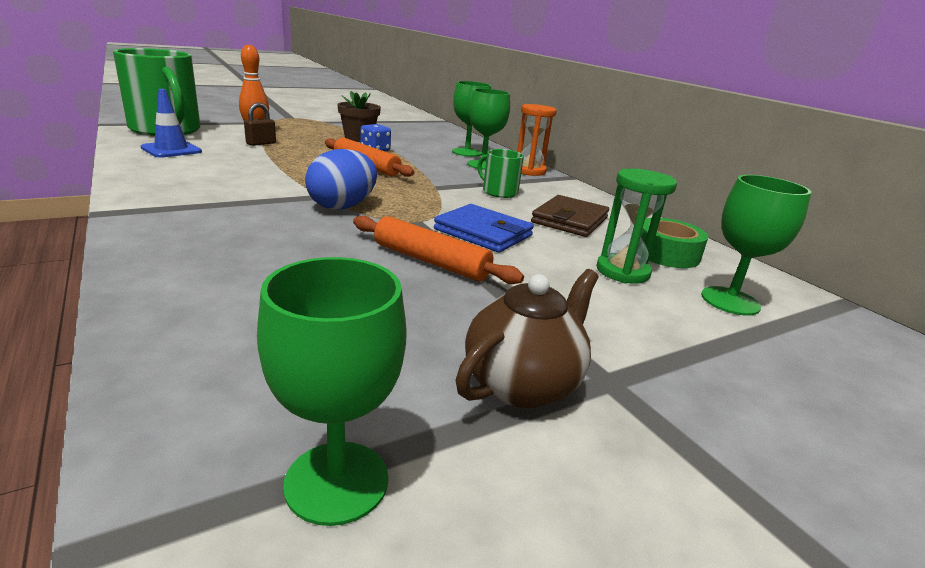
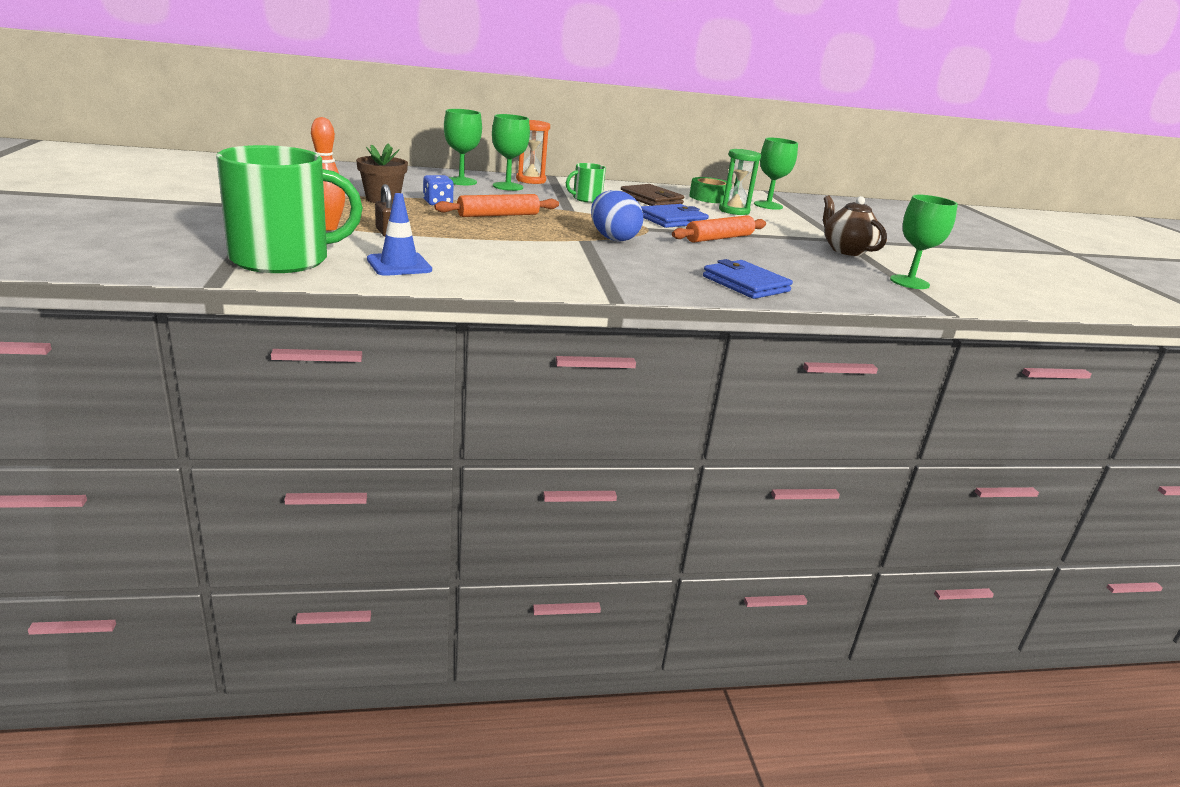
camera: 70 degrees left, 0 degrees up
(197, 279) = (745, 284): none -> blue wallet

